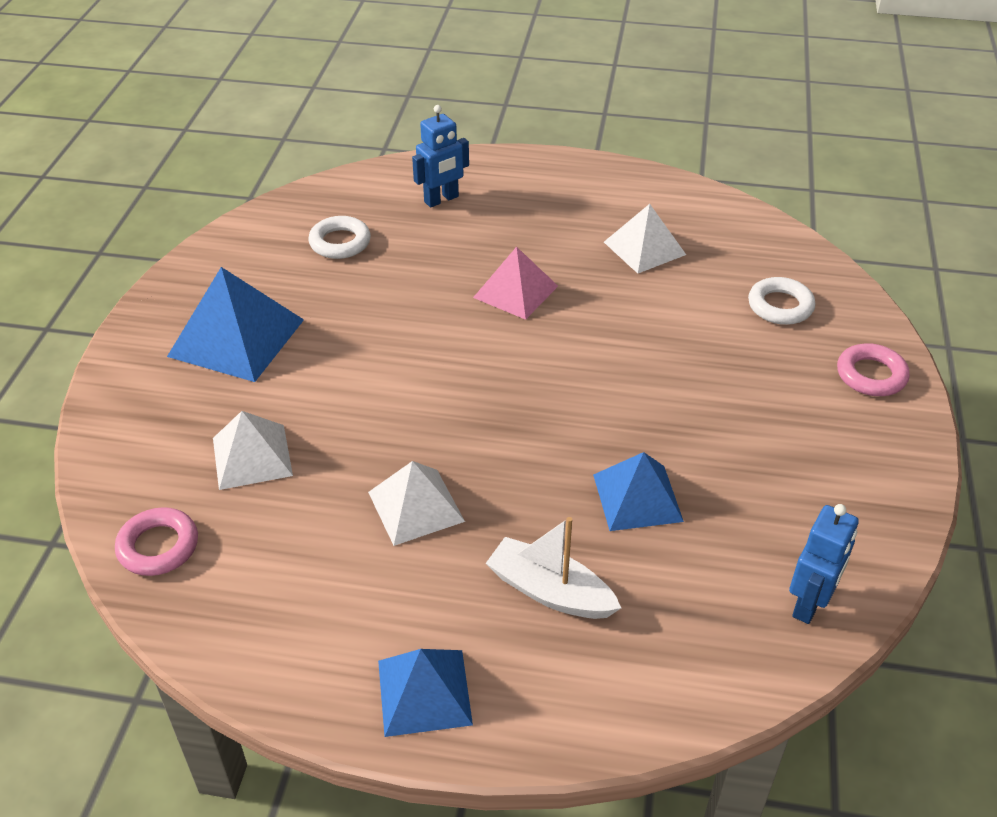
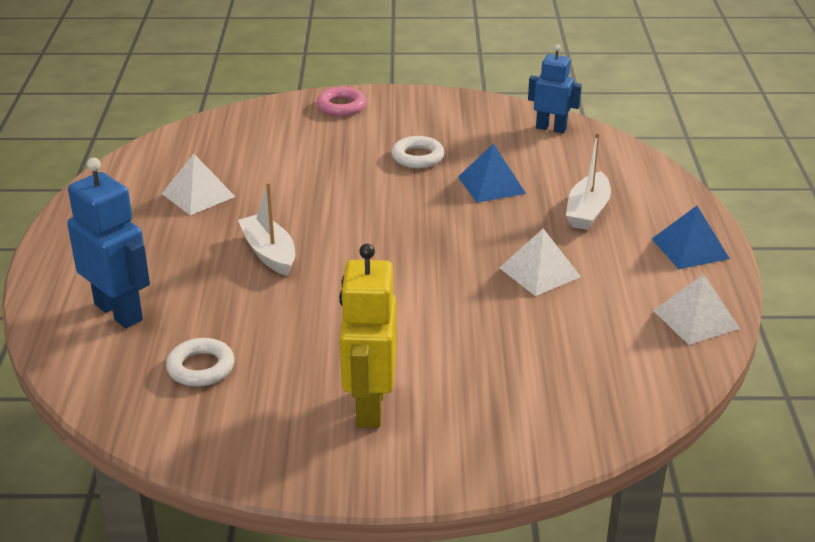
camera: 100 degrees left, 10 degrees down
(158, 546) = (639, 391): pink ring -> none
(236, 337) = (369, 407): blue pyramid -> yellow robot
(252, 456) = (522, 362): white pyramid -> white pyramid (696, 319)
(441, 199) = (119, 312): blue robot -> blue robot, size x1.55
(515, 291) = (269, 253): pink pyramid -> white boat
(780, 306) = (270, 137): white ring -> white ring (417, 157)

